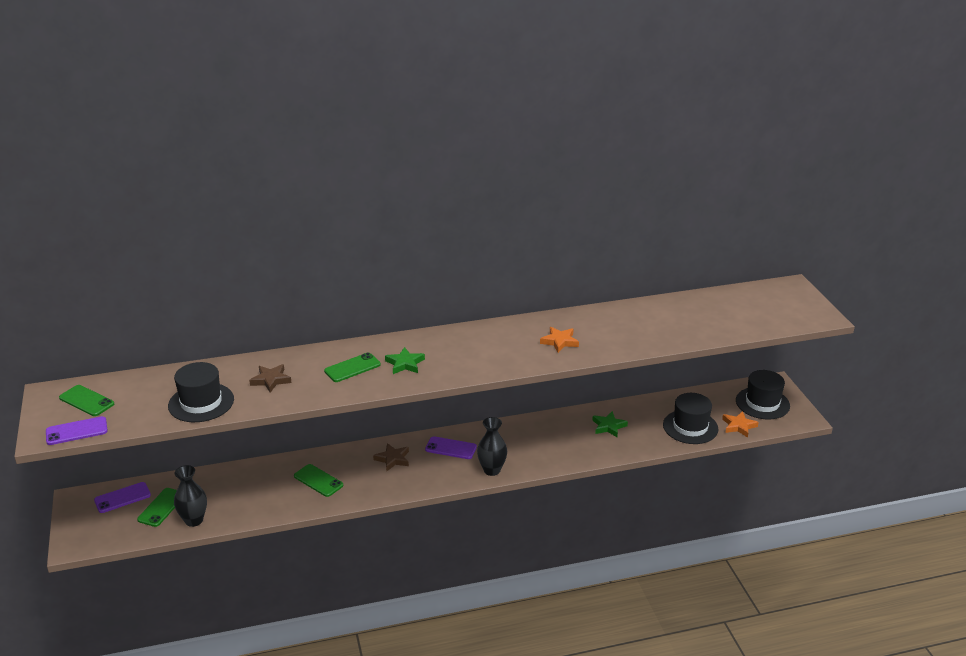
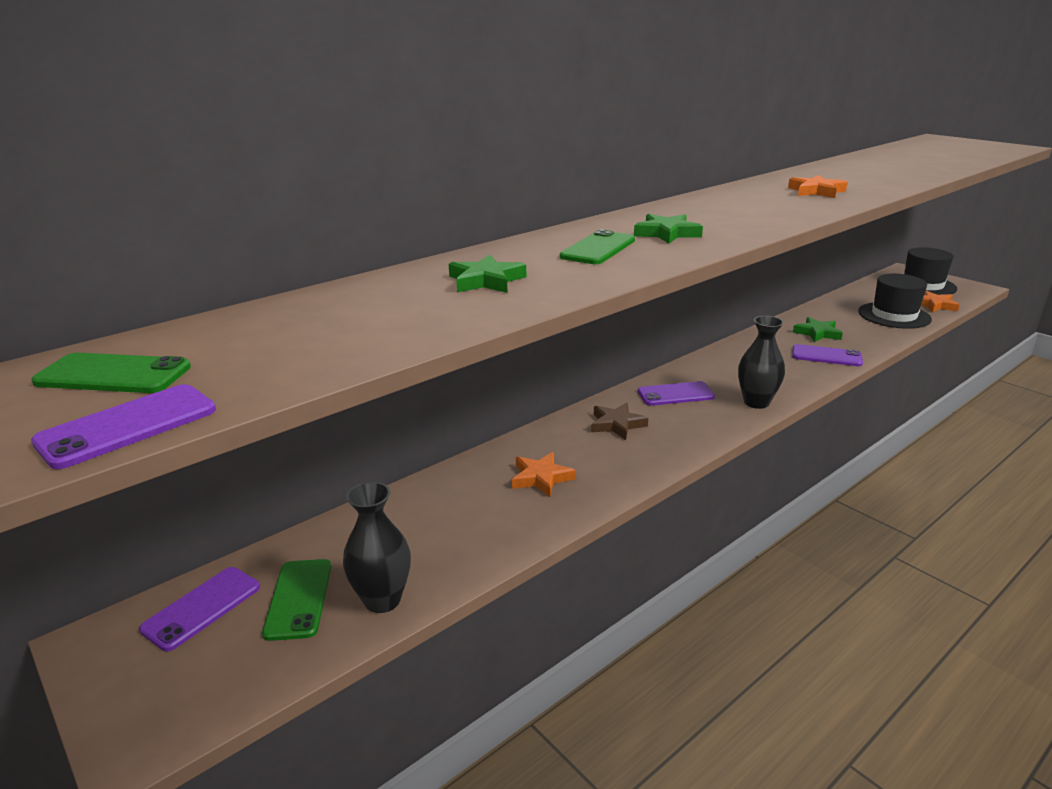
camera: 25 degrees left, 5 degrees down
(201, 402) = (391, 327): black hat -> none
(271, 380) = (486, 281): brown star -> green star
(318, 480) = (541, 478): green phone -> orange star
(586, 448) = (826, 356): none -> purple phone

